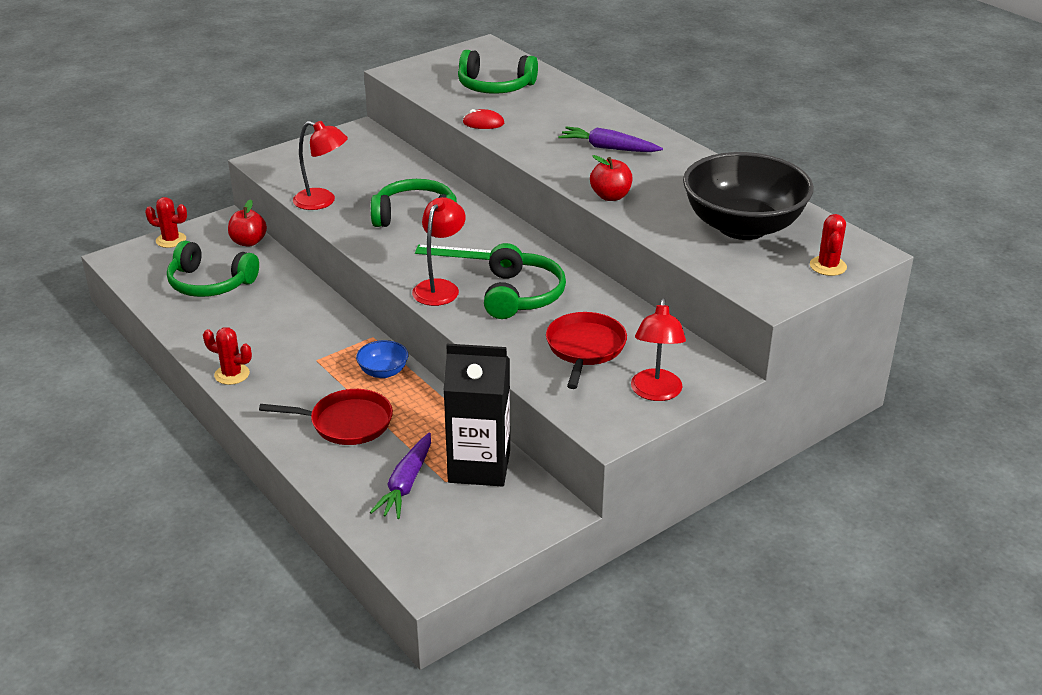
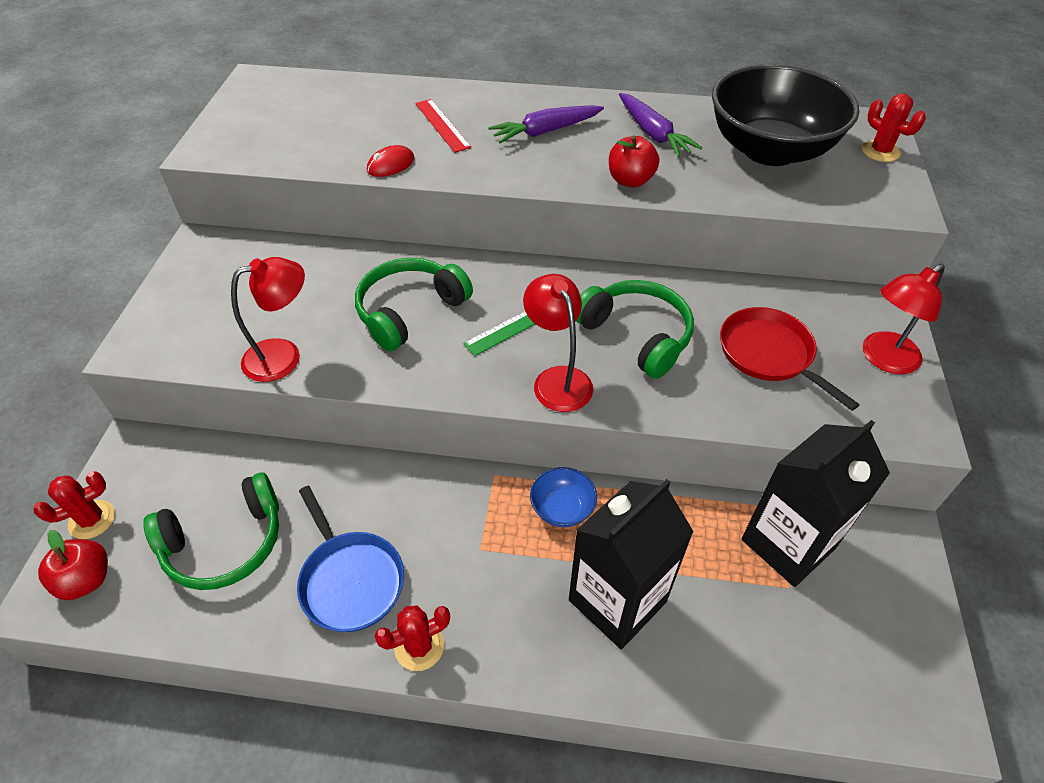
camera: 45 degrees left, 15 degrees up
(240, 332) = (350, 580): none -> blue pan
(248, 242) = (199, 455): red apple -> red apple (86, 580)
(347, 423) = (617, 601): red pan -> black carton
(406, 484) = (767, 624): purple carrot -> purple carrot (653, 134)
(495, 86) = (336, 118): green headphones -> none
(550, 116) = (442, 125): none -> red ruler
(655, 393) = (883, 359): red lamp -> red lamp turned 90 degrees clockwise

